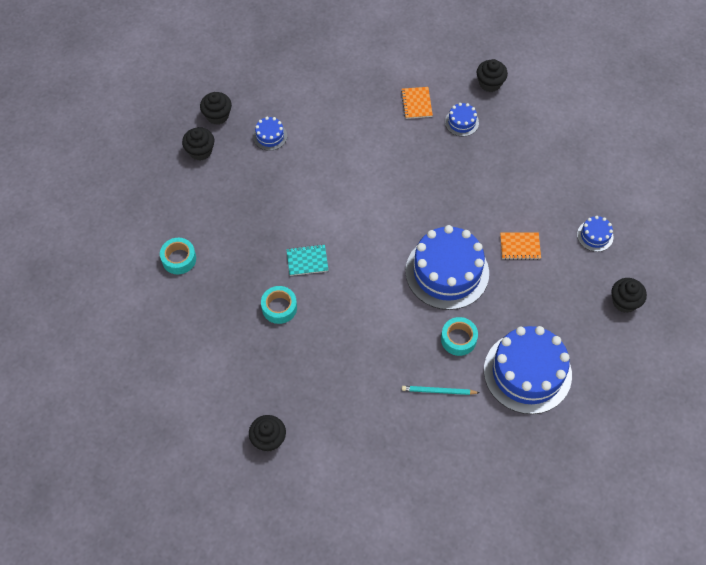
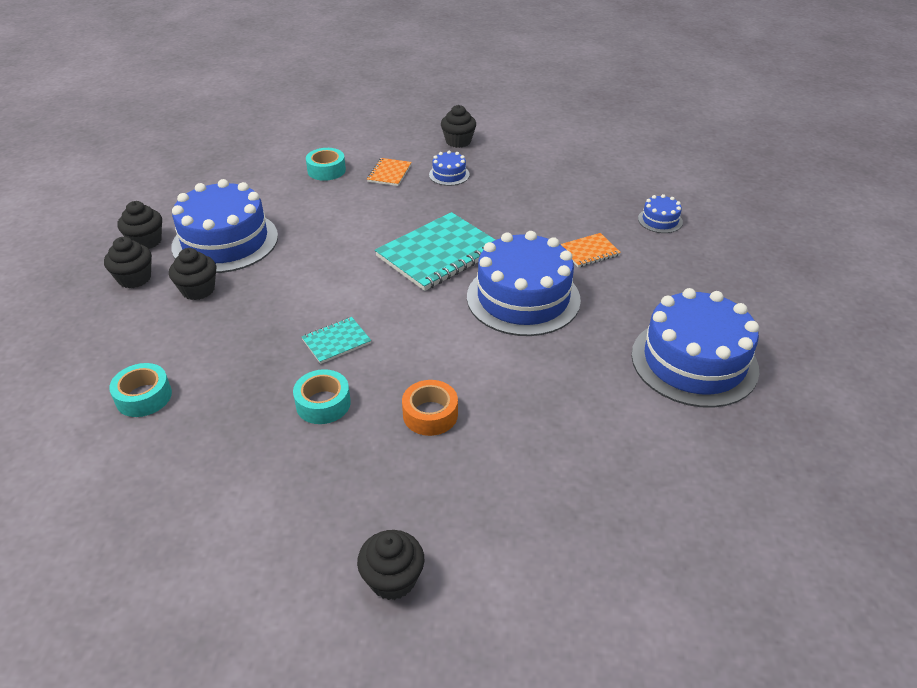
camera: 25 degrees left, 20 degrees down
(270, 136) = (225, 241): blue cake -> blue cake, size x2.28
(338, 342) = (430, 414): none -> orange tape
(411, 206) = (438, 253): none -> turquoise notebook
(416, 103) = (389, 173): orange notebook -> orange notebook turned 45 degrees clockwise
(438, 391) = (602, 421): turquoise pencil -> none
(458, 339) = (585, 357): turquoise tape -> turquoise tape (326, 170)
(624, 302) = (739, 263): black cupcake -> black cupcake (198, 290)

